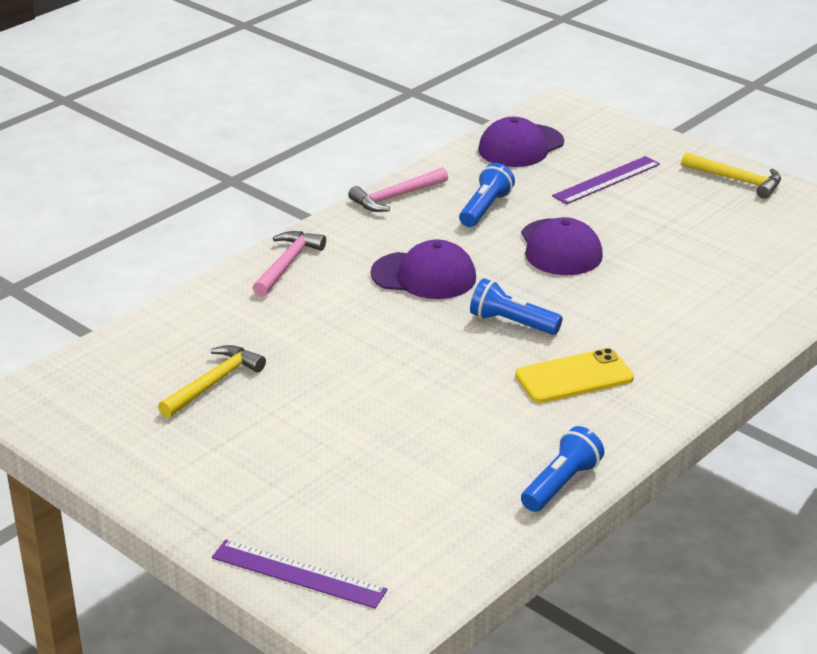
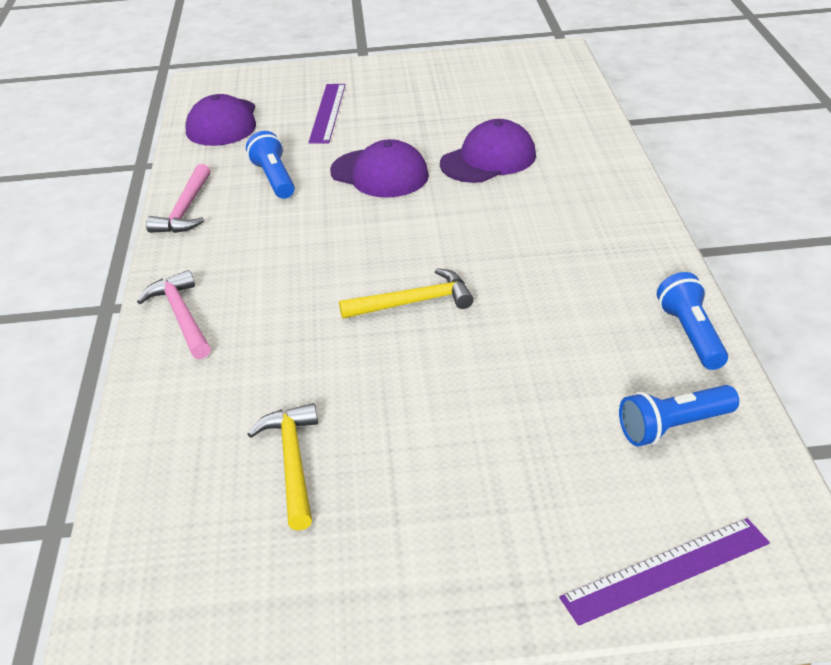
camera: 45 degrees left, 5 degrees up
(424, 276) = (315, 254): purple cap -> purple cap (488, 159)
(512, 323) = (444, 245): blue flashlight -> blue flashlight (674, 427)
(574, 377) = (555, 254): yellow phone -> none
(736, 180) = (413, 69): yellow hammer -> yellow hammer (414, 302)

